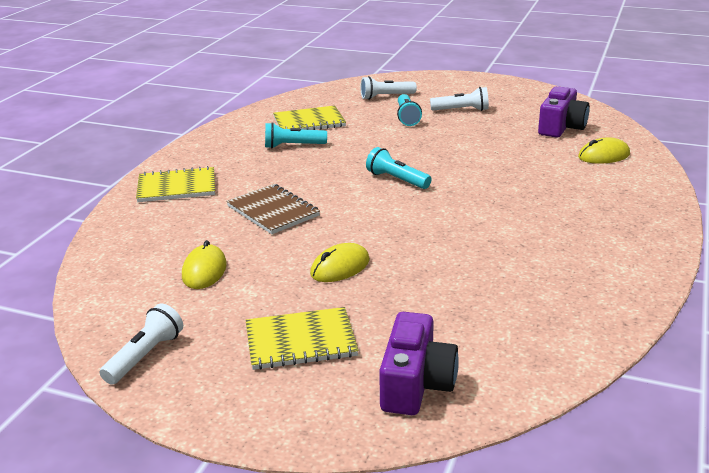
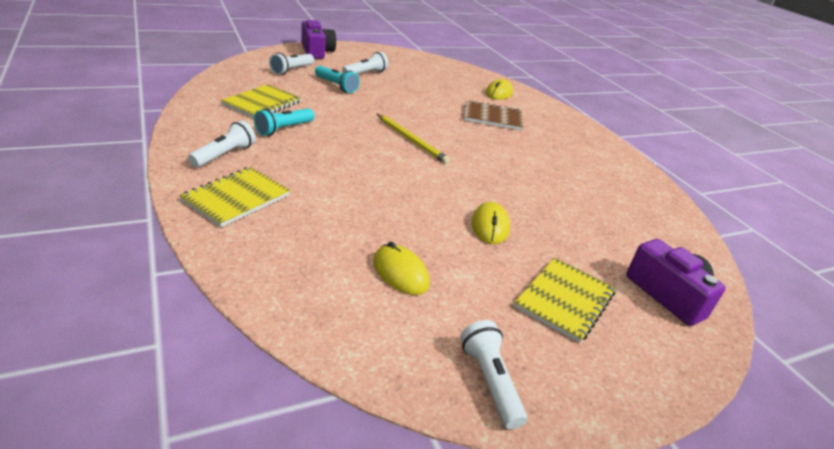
camera: 50 degrees left, 5 degrees up
(215, 156) = (224, 155): none -> white flashlight
(273, 211) = (364, 195): brown notebook -> brown notebook (492, 117)
(397, 180) = (411, 140): turquoise flashlight -> yellow pencil
(561, 127) = (446, 77): purple camera -> purple camera (316, 51)

